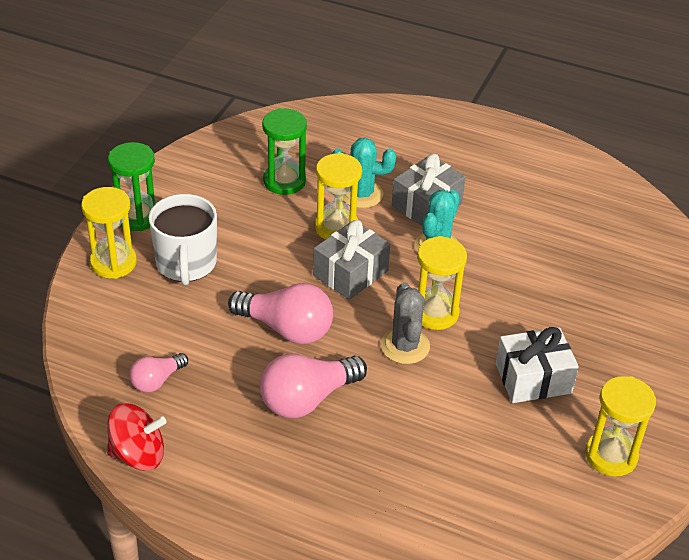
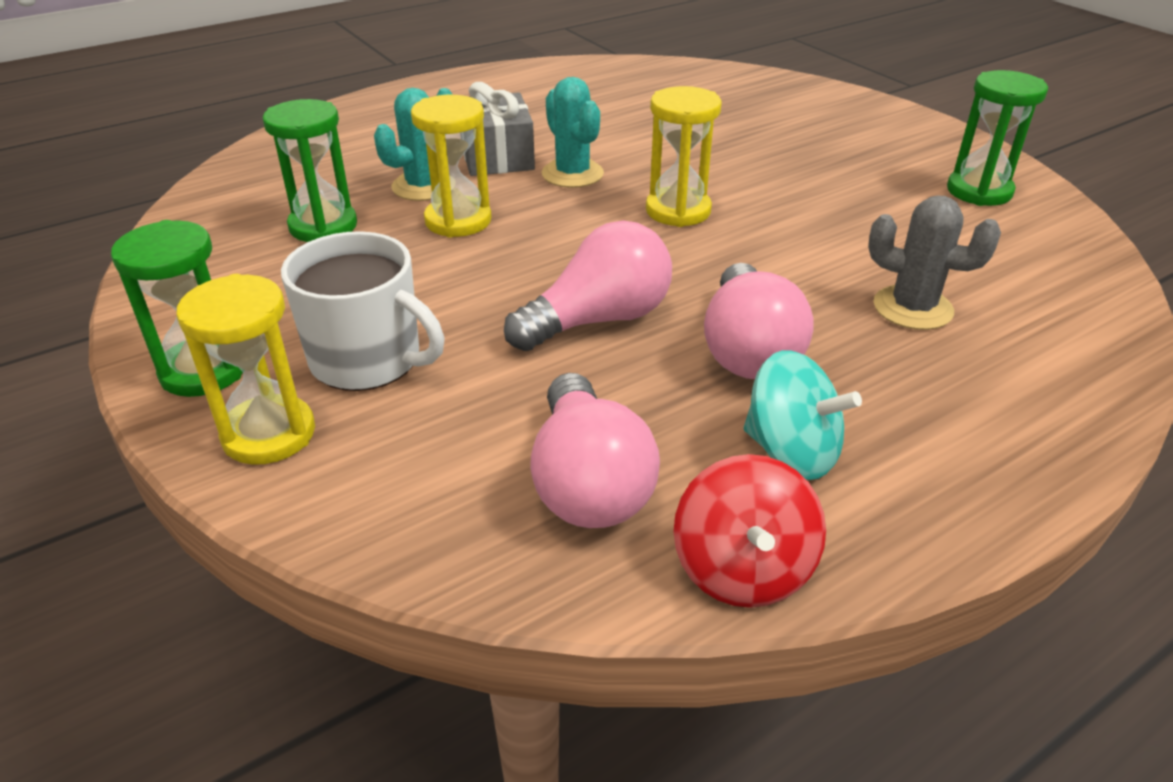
camera: 55 degrees left, 5 degrees down
(138, 454) = (743, 569): red spinning top -> red spinning top turned 150 degrees clockwise
(157, 381) = (588, 483): pink light bulb -> pink light bulb, size x1.76
(231, 445) = (791, 452): none -> turquoise spinning top
(350, 273) = (549, 239): grey gift -> none
(405, 346) = (714, 247): grey cactus -> grey cactus (912, 308)
(533, 378) = (834, 192): white gift -> none
(611, 456) = (979, 191): yellow hourglass -> green hourglass

